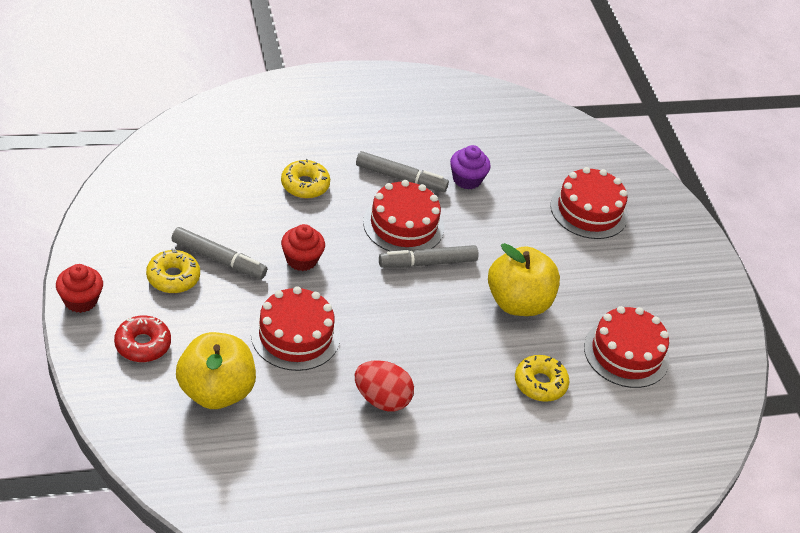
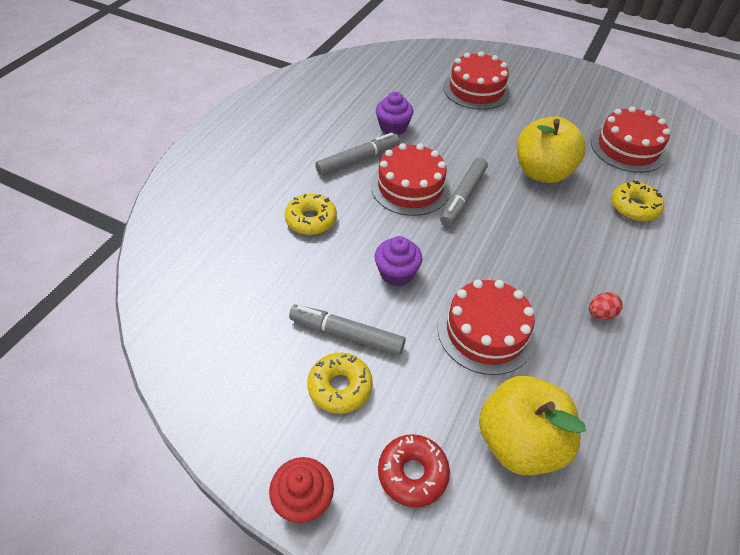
camera: 45 degrees left, 5 degrees up
(218, 259) = (346, 334): grey marker -> grey marker turned 135 degrees counterclockwise
(301, 259) = (396, 273): red cupcake -> purple cupcake
(381, 399) = (600, 314): red egg -> red egg, size x0.55

